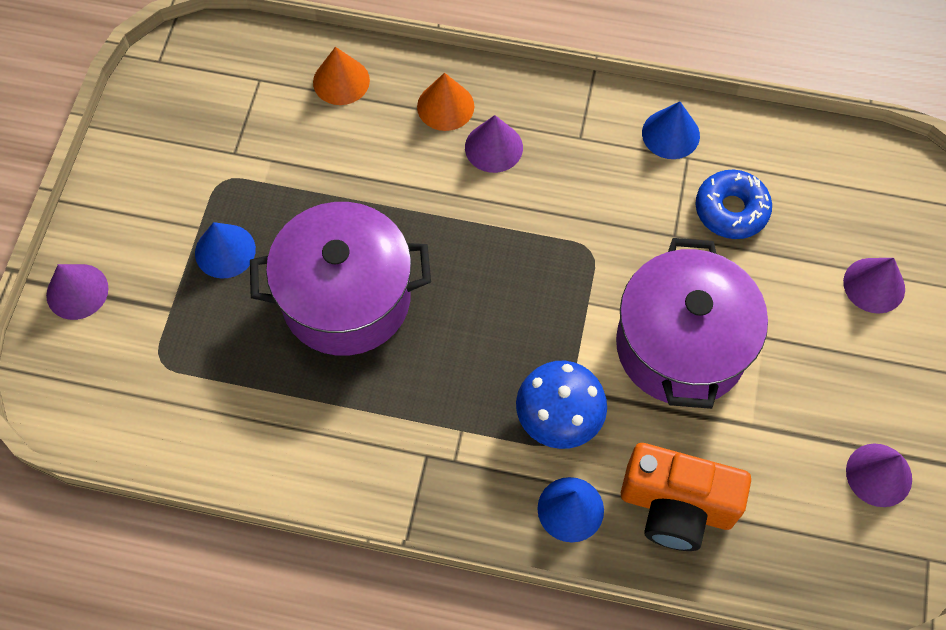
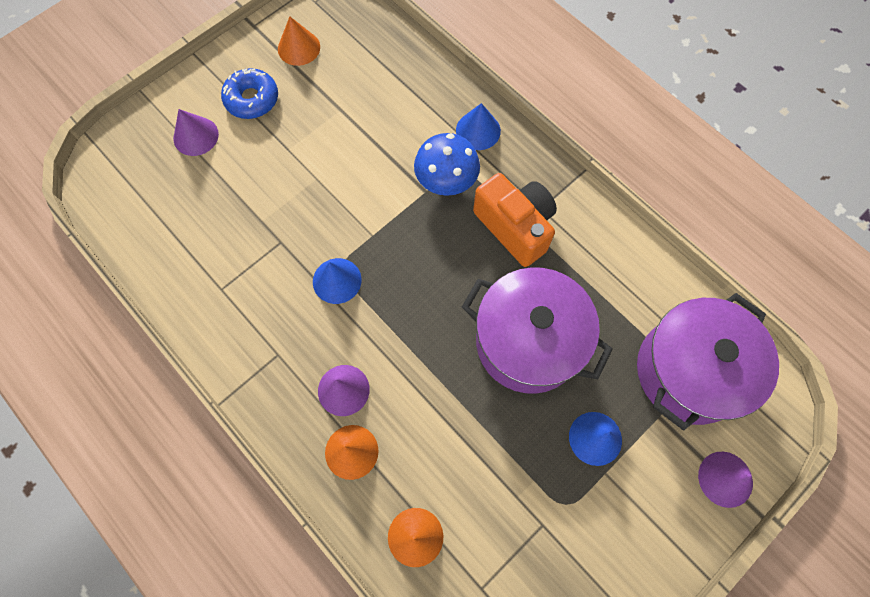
camera: 145 degrees left, 5 degrees up
(670, 134) = (215, 314): blue cone -> blue cone (337, 280)
(676, 506) = (419, 97): orange camera -> orange camera (515, 227)
(681, 346) = (340, 174): purple pot -> purple pot (689, 371)
(731, 210) = (229, 235): blue donut -> blue donut (252, 99)
(879, 475) = (299, 48): purple cone -> orange cone

